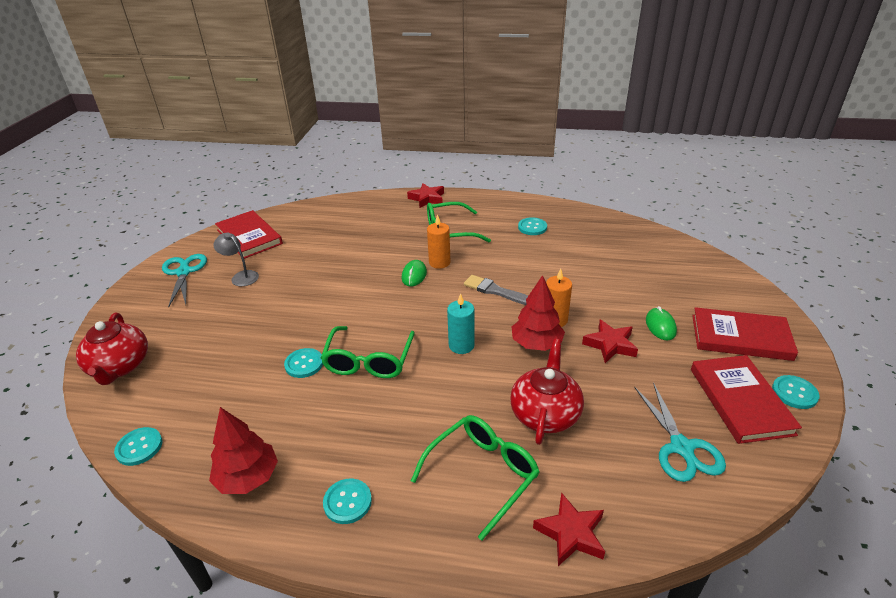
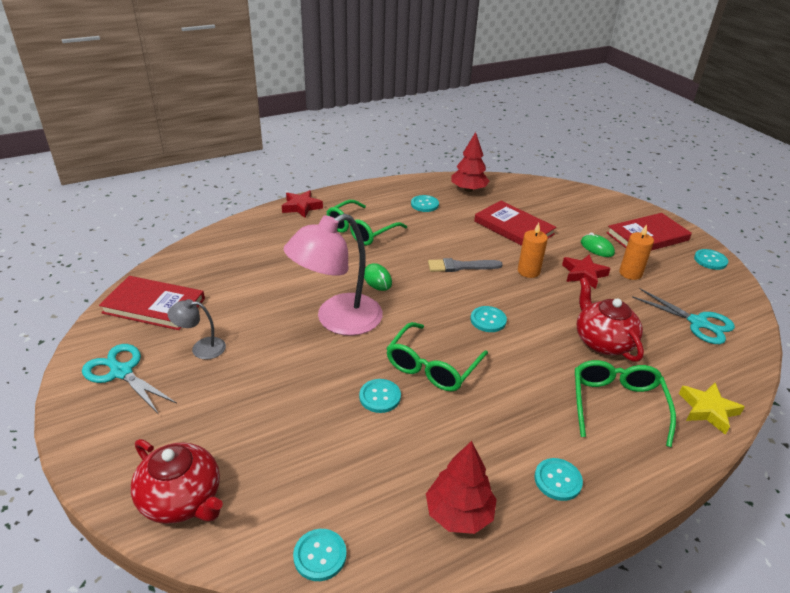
camera: 40 degrees left, 0 degrees up
(346, 294) = (337, 320): none -> pink lamp
(369, 361) = (432, 366): green glasses -> green glasses turned 60 degrees clockwise
(439, 262) = (385, 260): orange candle -> orange candle (630, 273)
(461, 345) = (488, 320): turquoise candle -> turquoise button
(536, 344) = (538, 295): red tree -> red tree (468, 190)
(571, 533) = (707, 410): red star -> yellow star
(740, 401) = (692, 278): red book -> red book (514, 228)

